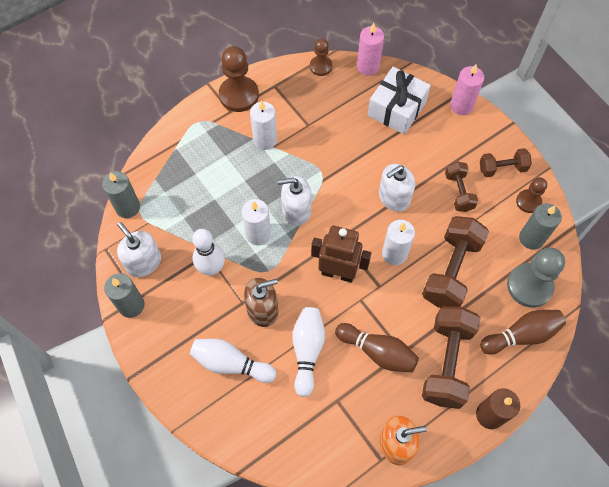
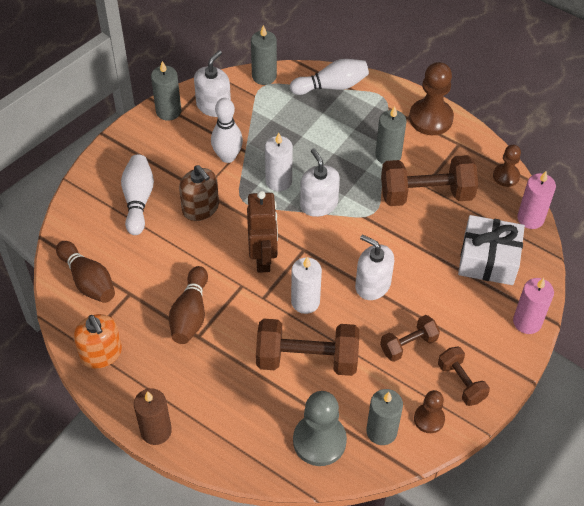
camera: 70 degrees right, 10 degrees down
(265, 140) = (388, 155): white candle -> grey candle
(307, 351) = (171, 255): white bowling pin -> white bowling pin (331, 86)
(446, 362) = (200, 378): brown dumbbell -> brown dumbbell (426, 194)
(521, 335) = (256, 444): brown bowling pin -> brown bowling pin (88, 280)

